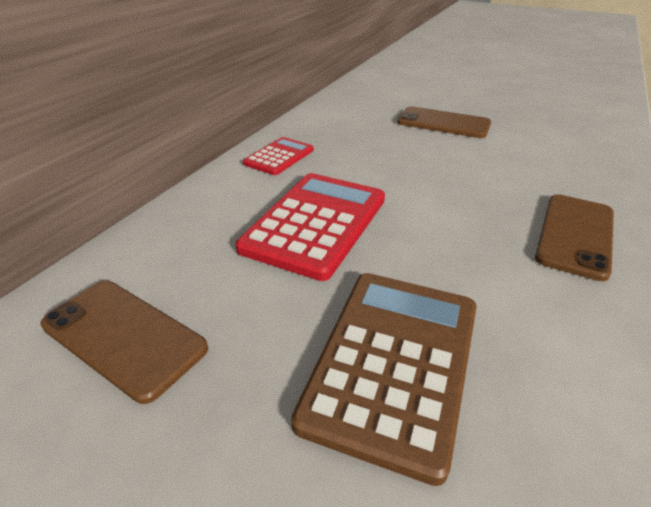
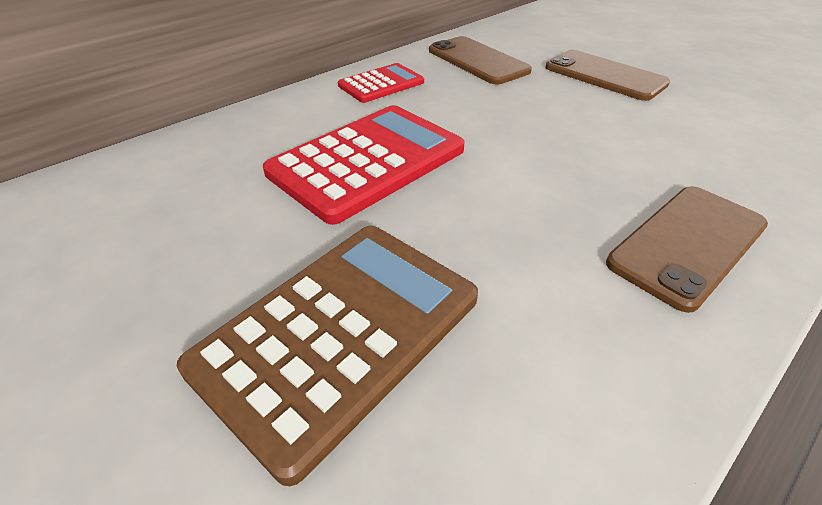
camera: 20 degrees right, 5 degrees up
(123, 336) = (104, 231): brown phone -> brown phone (477, 61)

